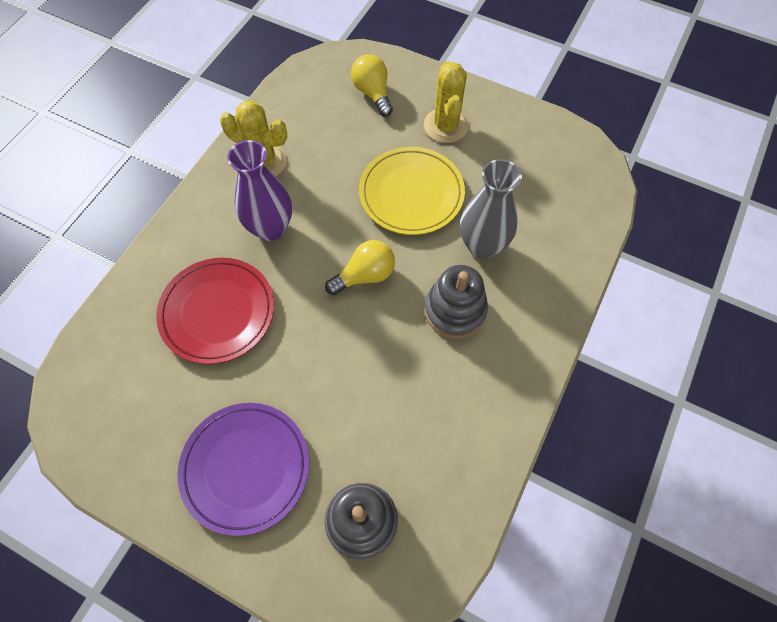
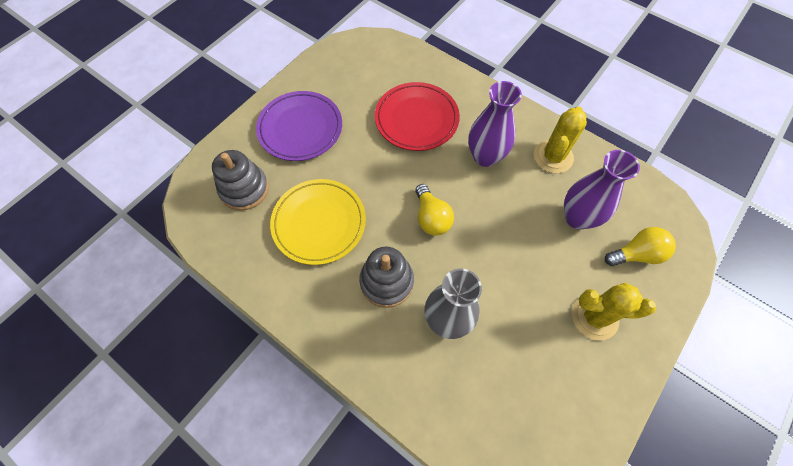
camera: 100 degrees right, 0 degrees up
(340, 139) = (577, 218): none -> purple vase
(411, 194) = (511, 268): yellow plate -> yellow plate (319, 223)

